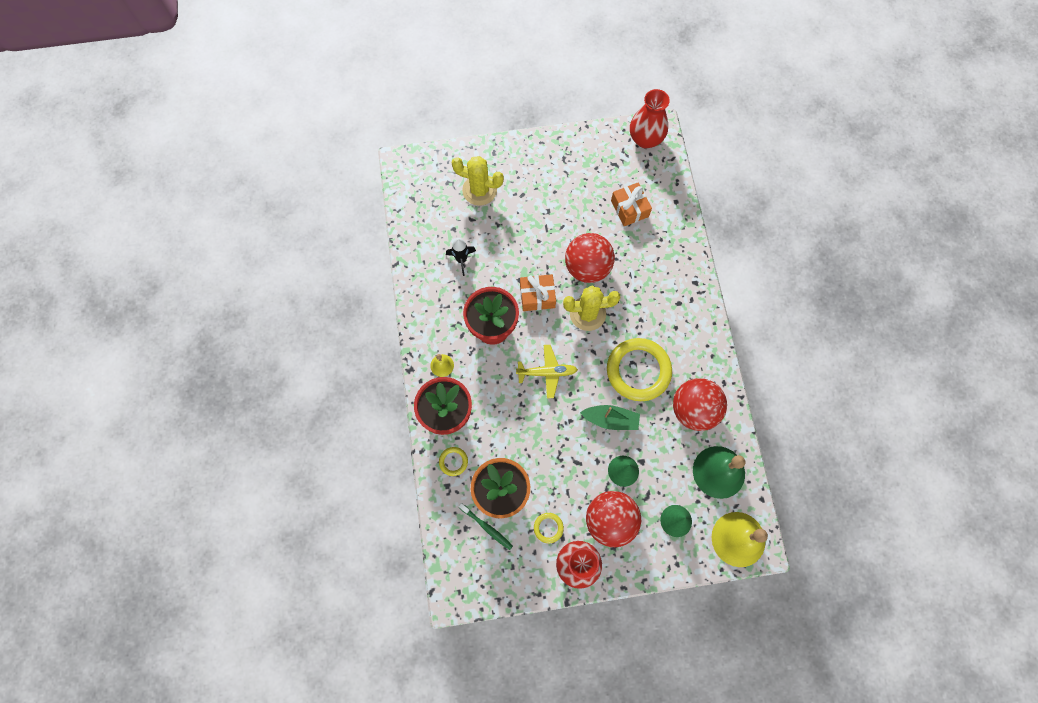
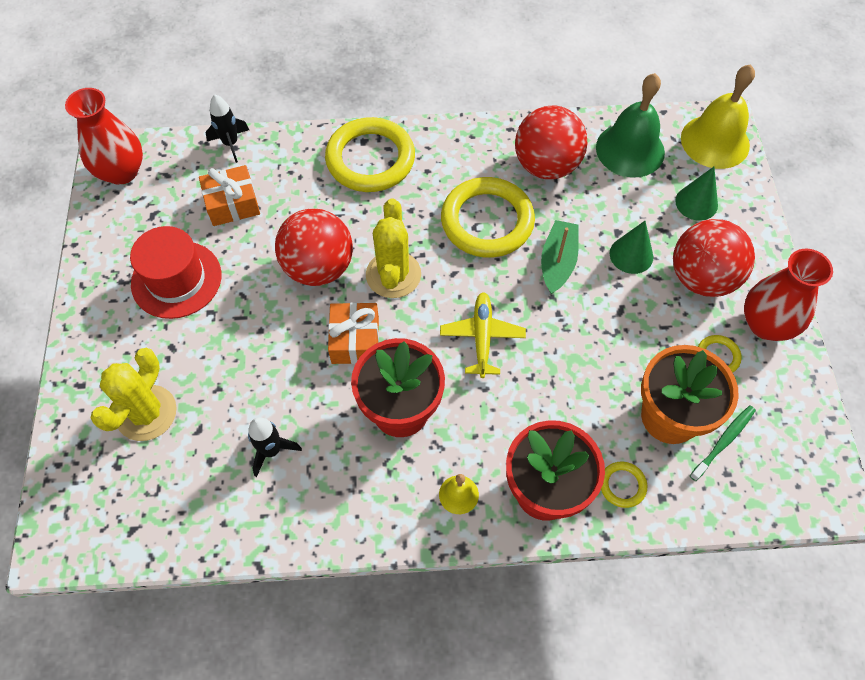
camera: 85 degrees left, 10 degrees down
(569, 187) = (176, 279): none -> red hat
(678, 198) = (231, 144): none -> black rocket
(680, 289) = (370, 159): none -> yellow ring

